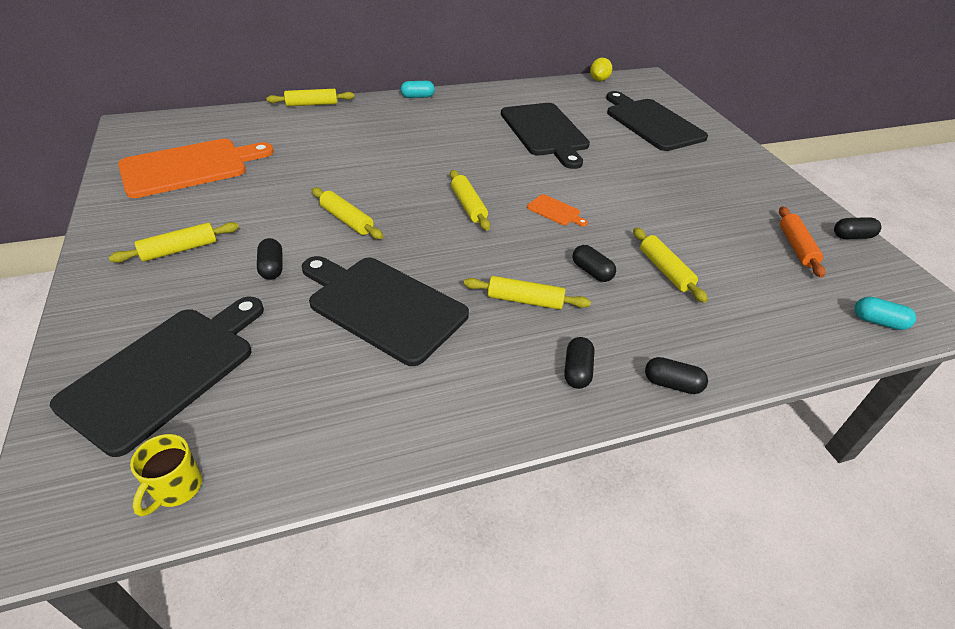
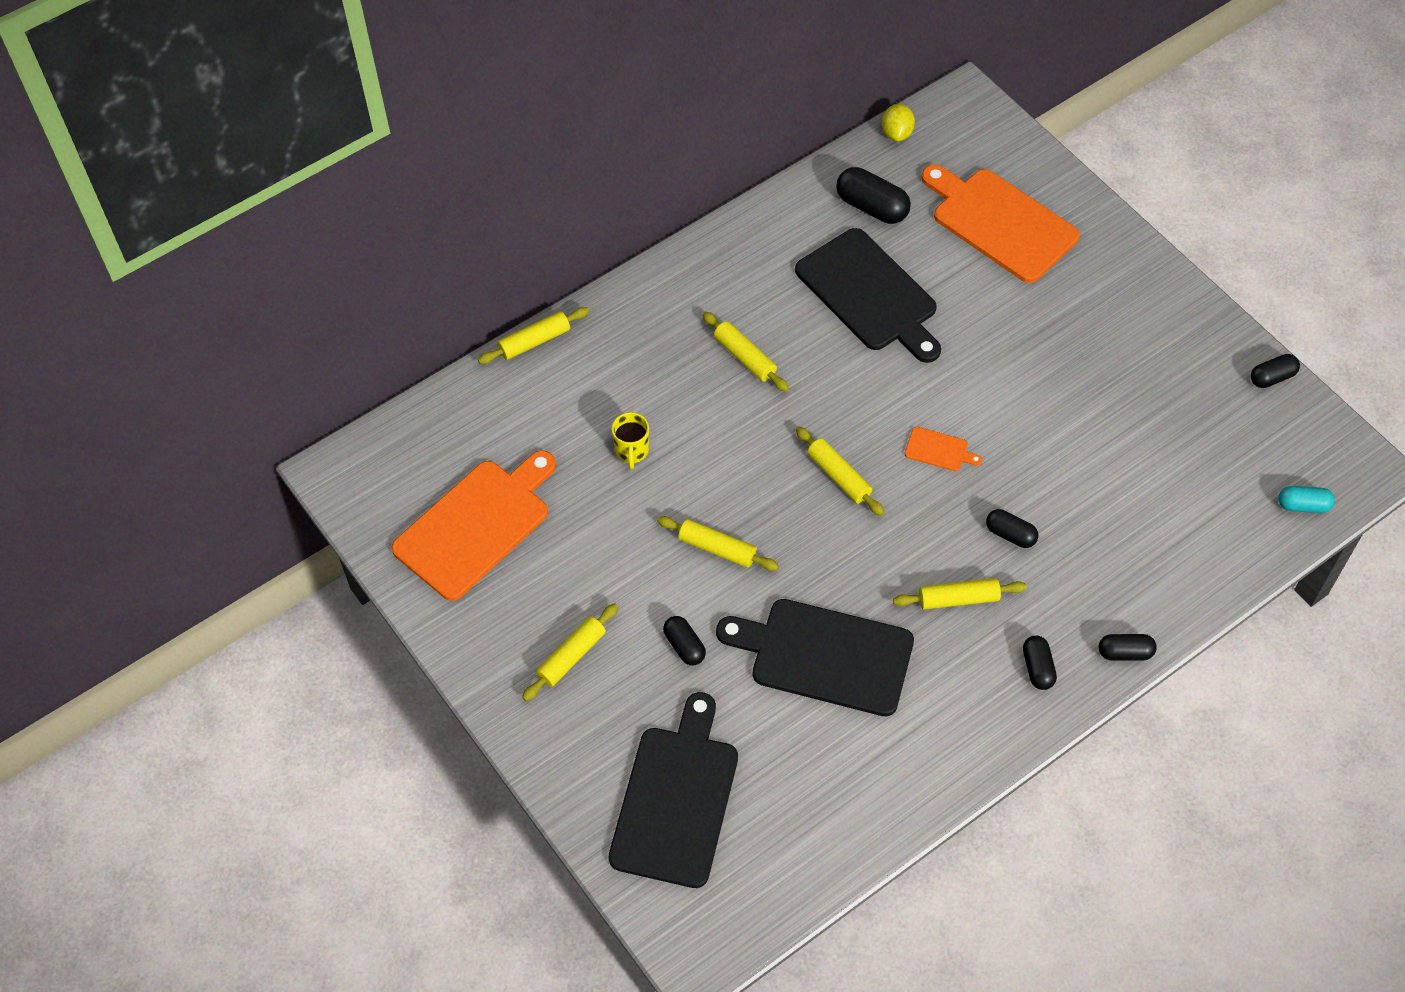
camera: 15 degrees left, 15 degrees up
(176, 488) = (769, 893): yellow mug -> yellow mug (632, 451)
(417, 97) = (665, 271): turquoise capsule -> none
(567, 101) = (872, 207): none -> black capsule
(652, 123) = (1000, 222): black cutting board -> orange cutting board
(665, 270) = (1084, 505): yellow rolling pin -> yellow rolling pin (745, 357)
(796, 247) = (1214, 418): orange rolling pin -> none

